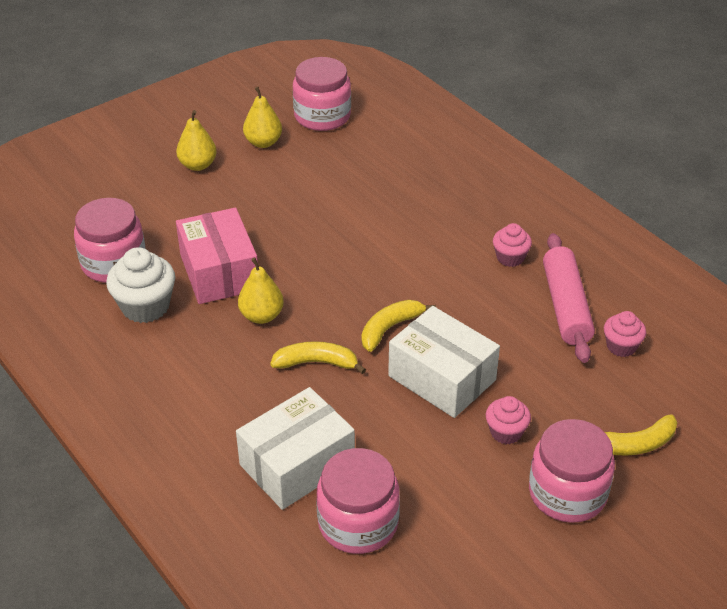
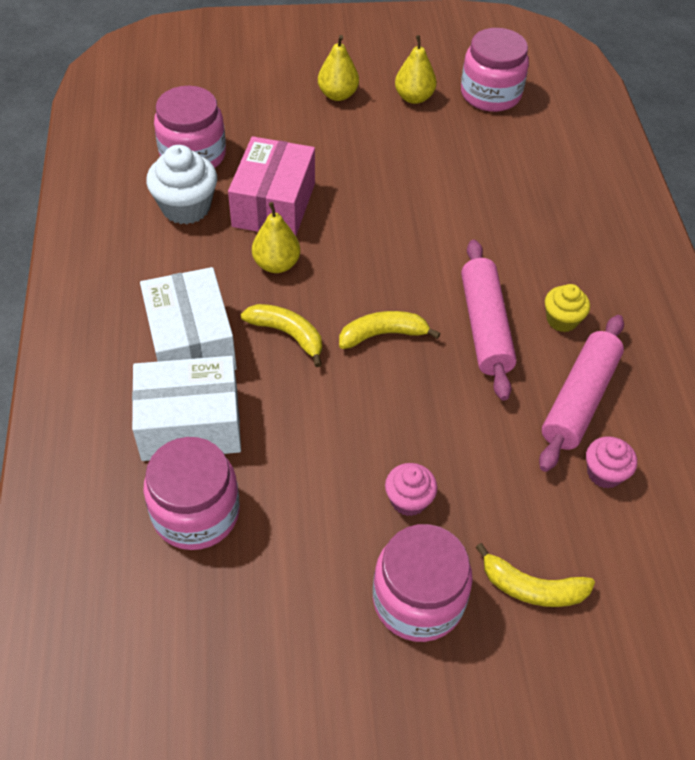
camera: 30 degrees right, 10 degrees up
(442, 378) = (392, 410): white box -> white box (191, 342)
(460, 287) = (485, 327): none -> pink rolling pin
(510, 258) = (562, 320): pink cupcake -> yellow cupcake

